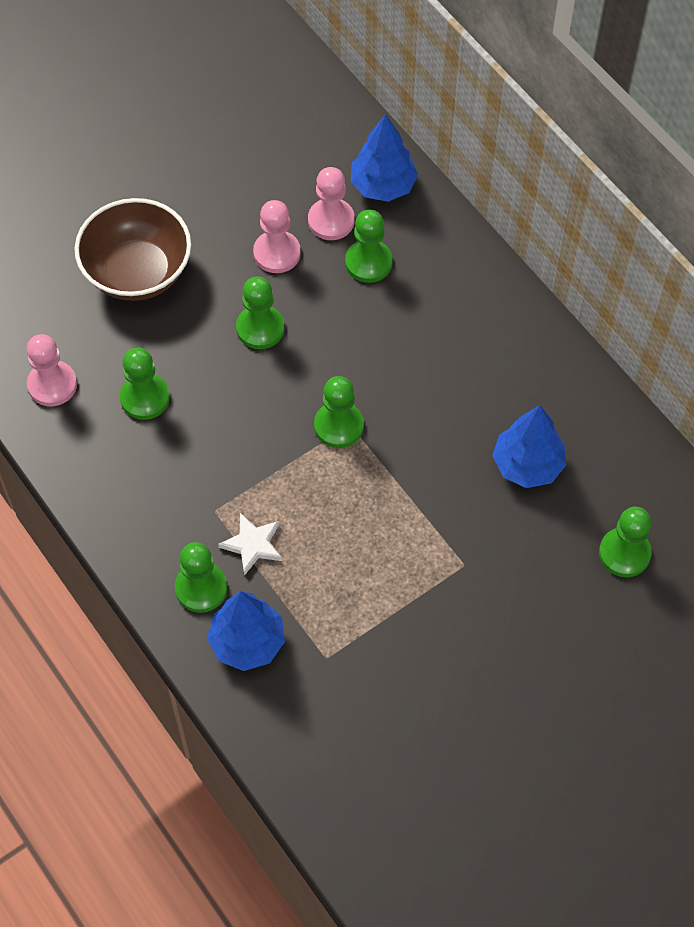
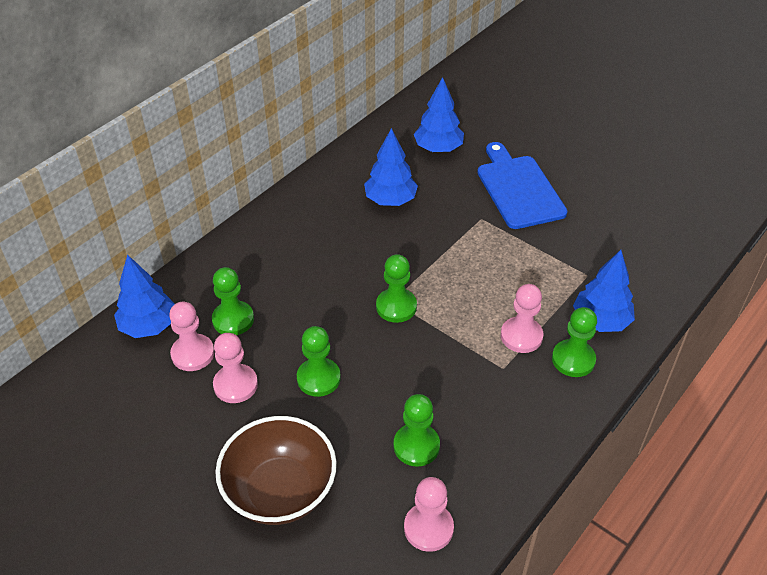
camera: 105 degrees left, 15 degrees down
(253, 545) = (521, 336): white star -> pink pawn
(511, 632) = (519, 189): none -> blue cutting board
(624, 553) = (438, 148): green pawn -> blue tree

